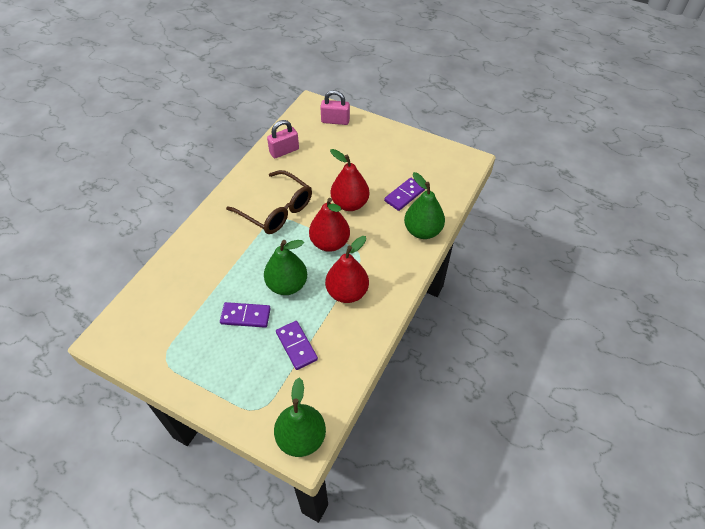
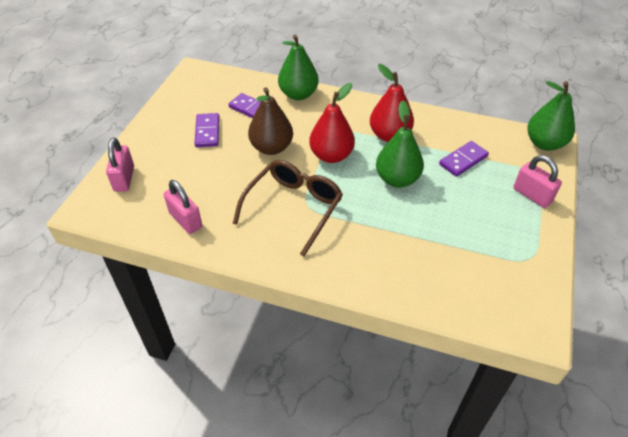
camera: 100 degrees left, 5 degrees down
(233, 392) = (532, 195): none -> pink padlock
(245, 316) = (448, 204): purple domino -> purple domino (207, 132)
(350, 204) = (271, 148): red pear -> brown pear

